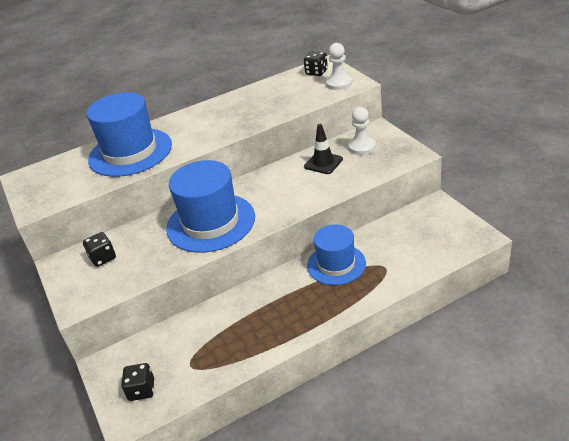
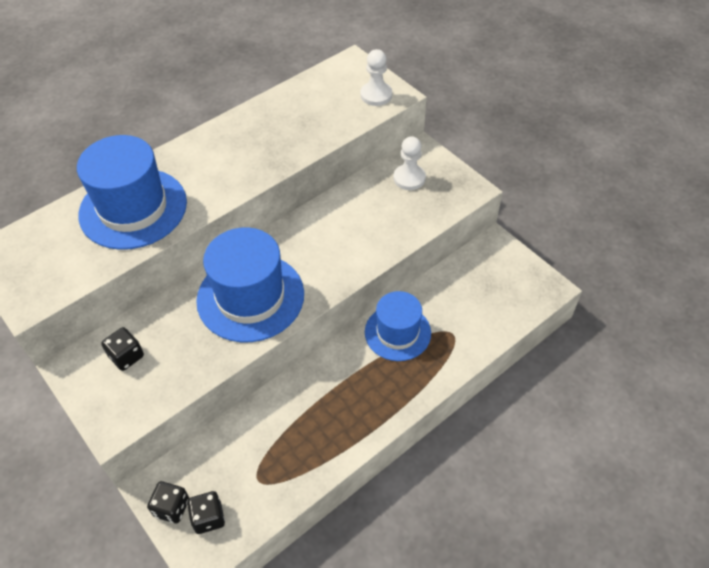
camera: 15 degrees left, 15 degrees up
(316, 72) = (344, 75): black dice -> black dice (172, 507)
(323, 163) = (368, 203): black traffic cone -> none

